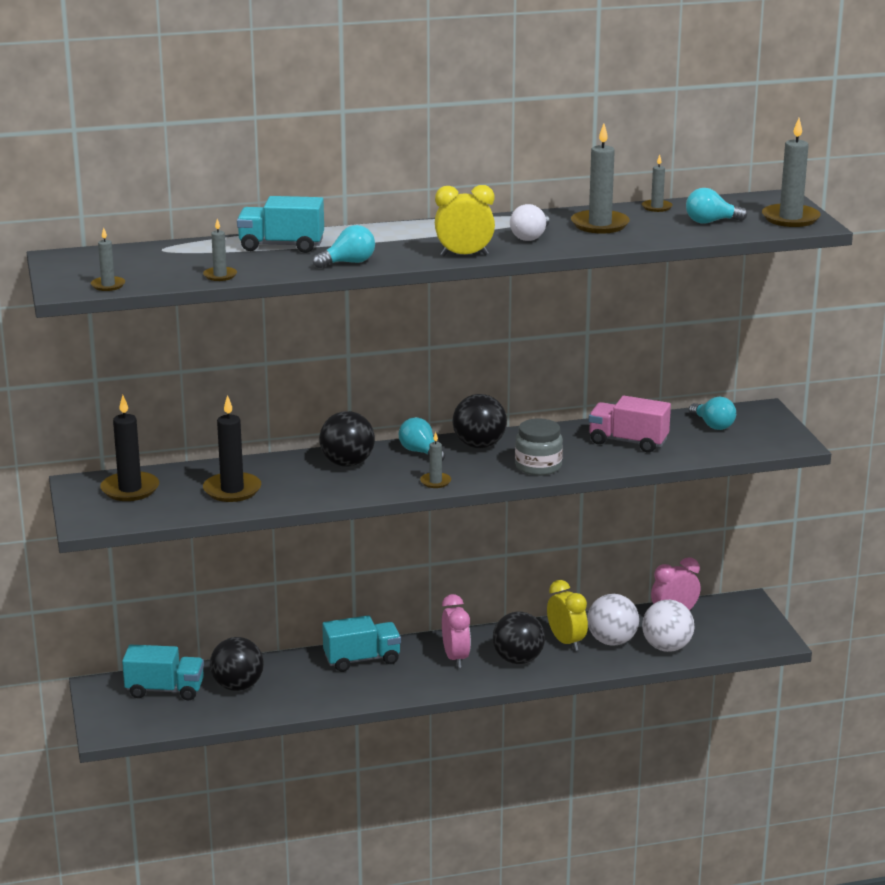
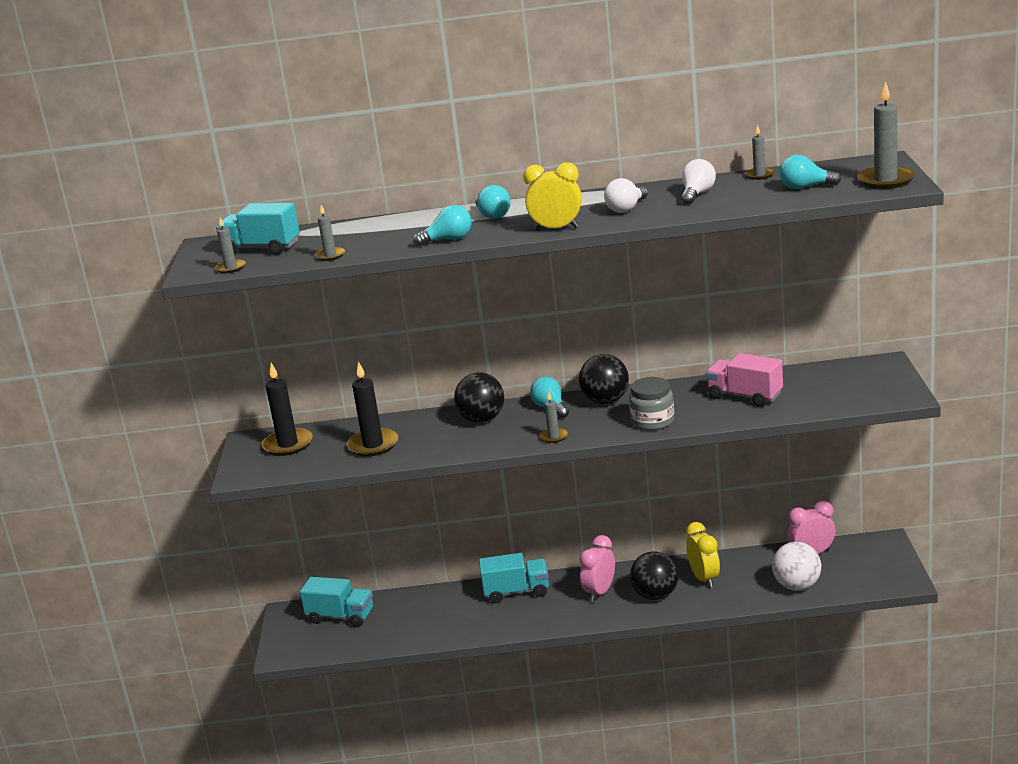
camera: 15 degrees right, 0 degrees up
(238, 686) = (402, 615): black ball -> none
(281, 246) = (398, 226): turquoise truck -> turquoise truck (261, 248)
(456, 658) = (599, 592): pink clock -> pink clock turned 150 degrees counterclockwise
(600, 225) = (697, 194): grey candle -> white light bulb
(612, 641) = (747, 579): white ball -> none
(713, 425) = (831, 379): turquoise light bulb -> turquoise light bulb (492, 215)

